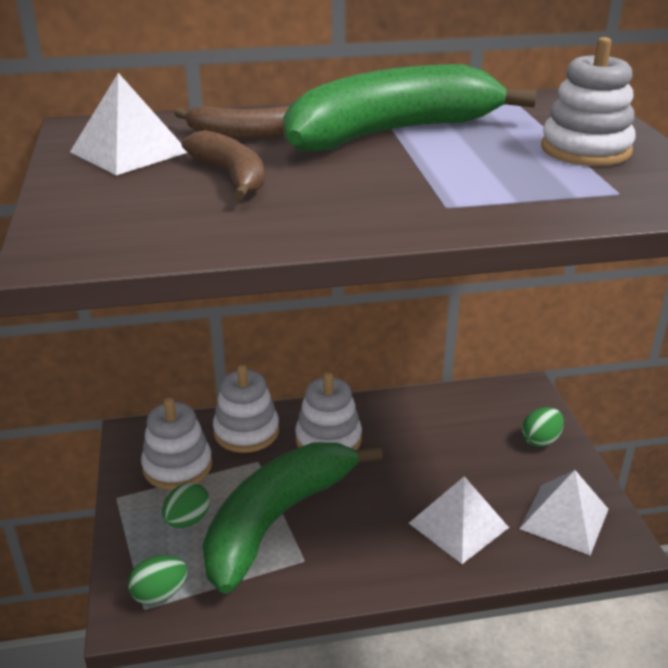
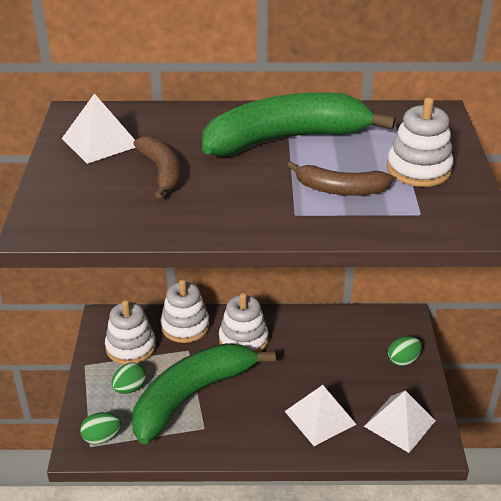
camera: 10 degrees right, 5 degrees up
(244, 135) = (182, 132): brown banana -> brown banana (340, 189)

